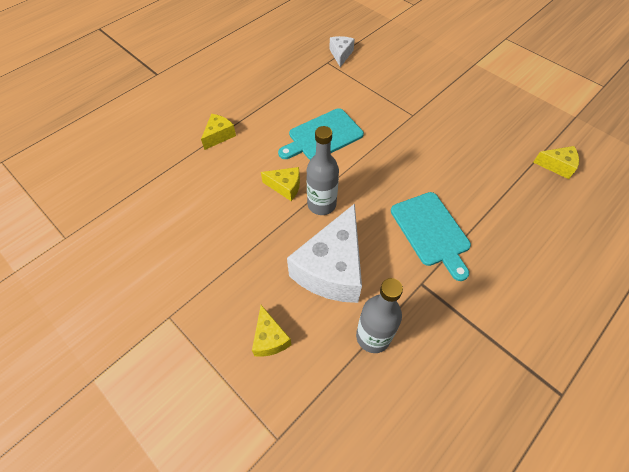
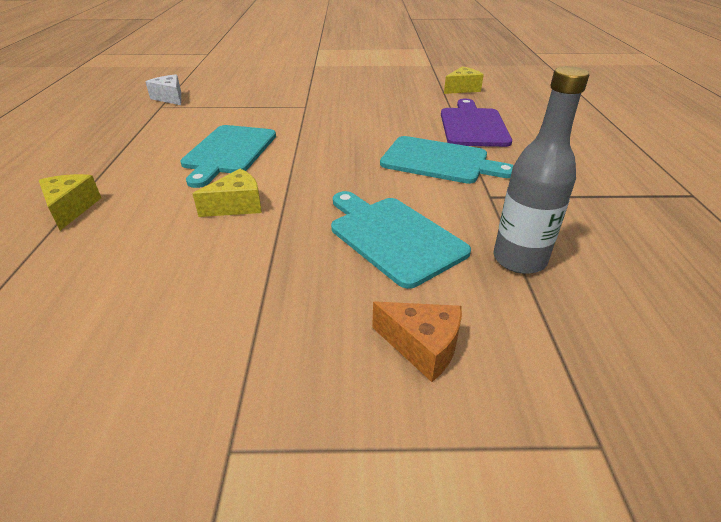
camera: 45 degrees left, 20 degrees down
(270, 338) = (422, 346): yellow cheese -> orange cheese
(321, 204) = (303, 197): grey bottle -> none
(332, 268) = (393, 236): white cheese -> turquoise cutting board
(503, 214) = (473, 126): none -> purple cutting board

